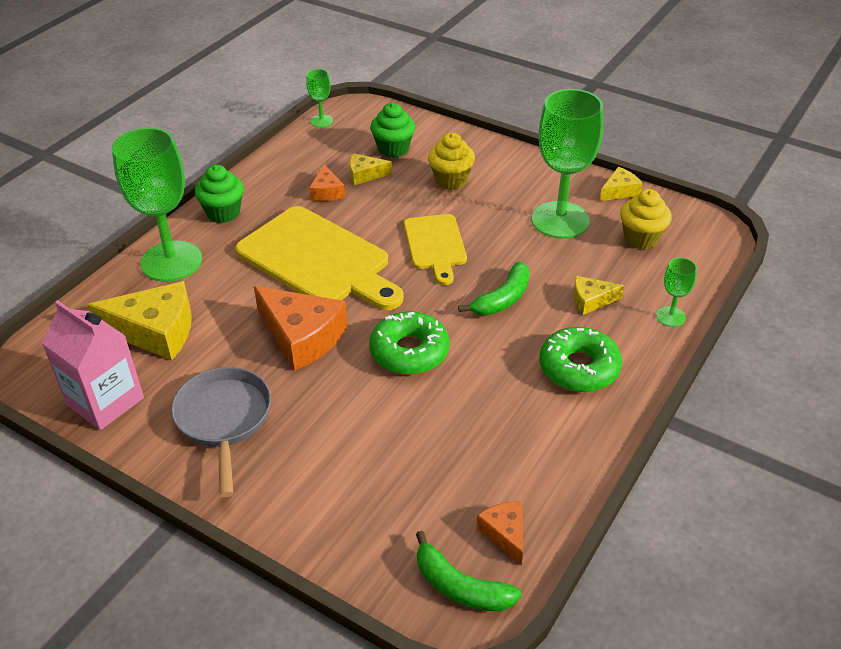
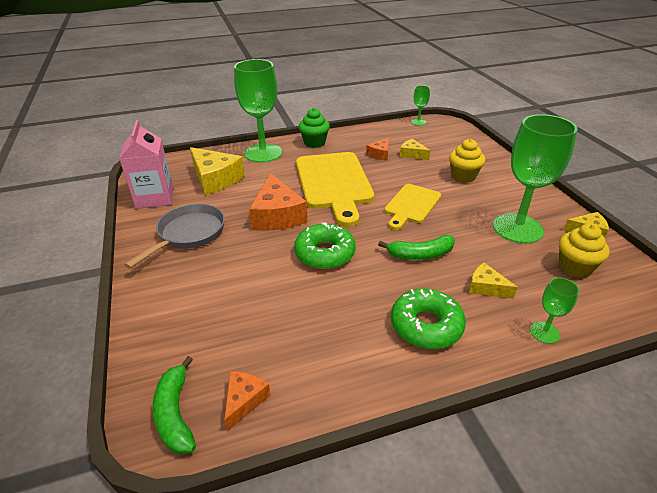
camera: 40 degrees right, 5 degrees down
(393, 149) = (444, 148): green cupcake -> none

